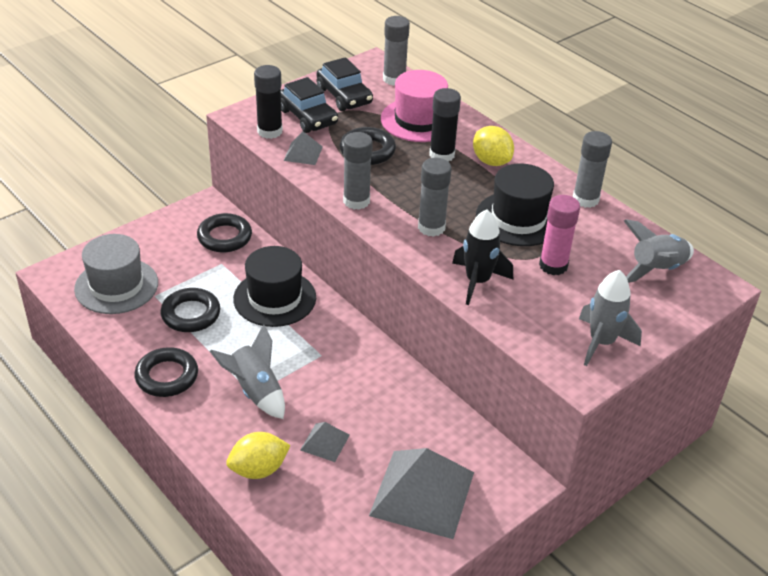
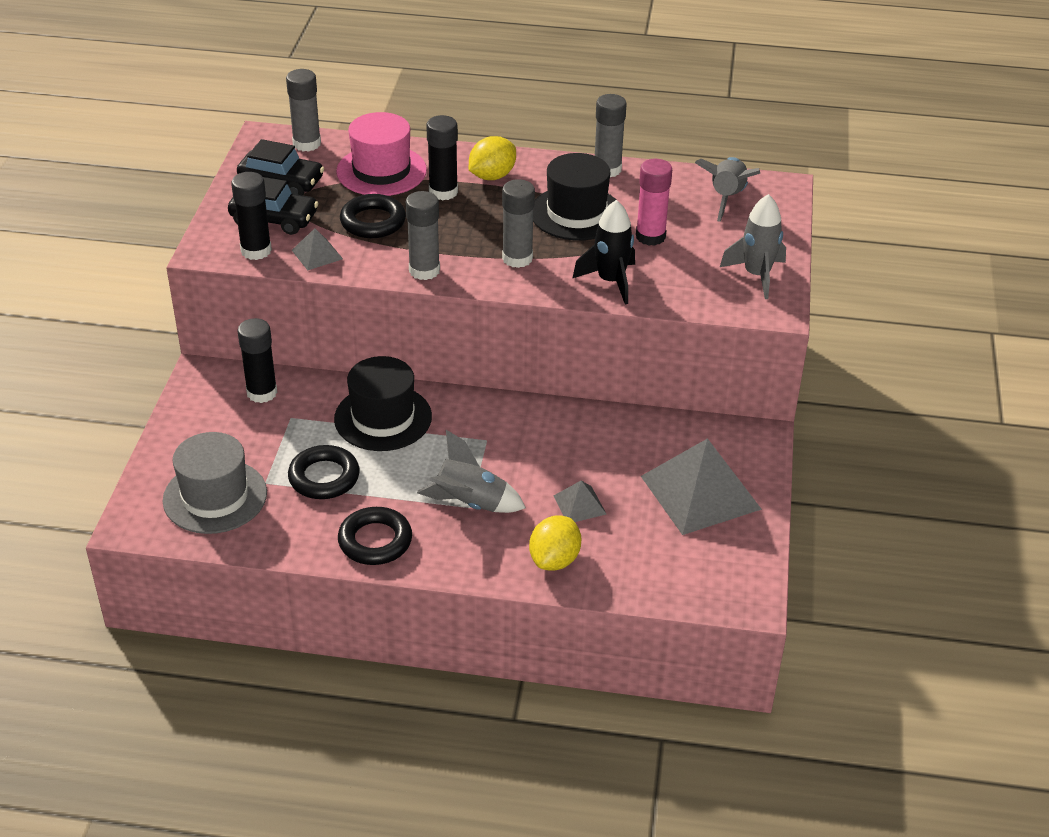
camera: 40 degrees left, 0 degrees up
(224, 237) = (262, 393): black ring -> black glue stick
(491, 161) = (492, 176): yellow lemon -> yellow lemon turned 60 degrees counterclockwise

